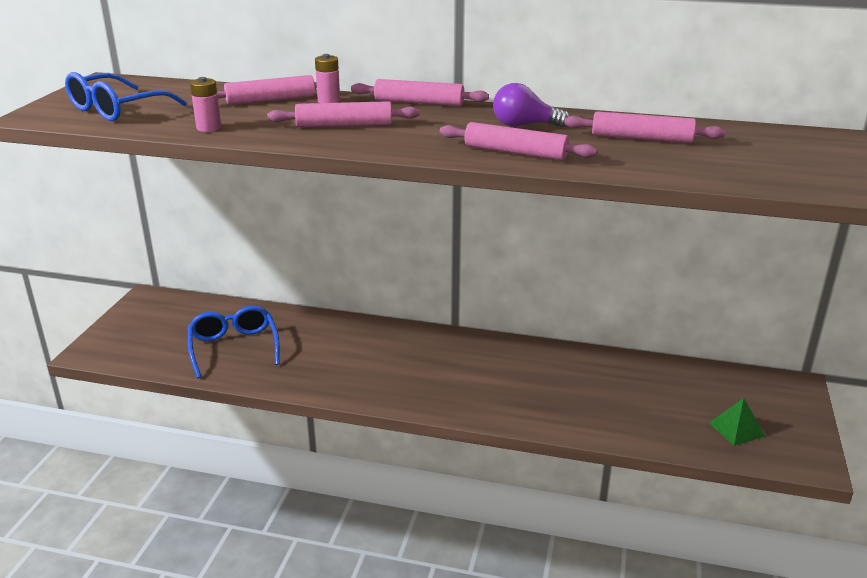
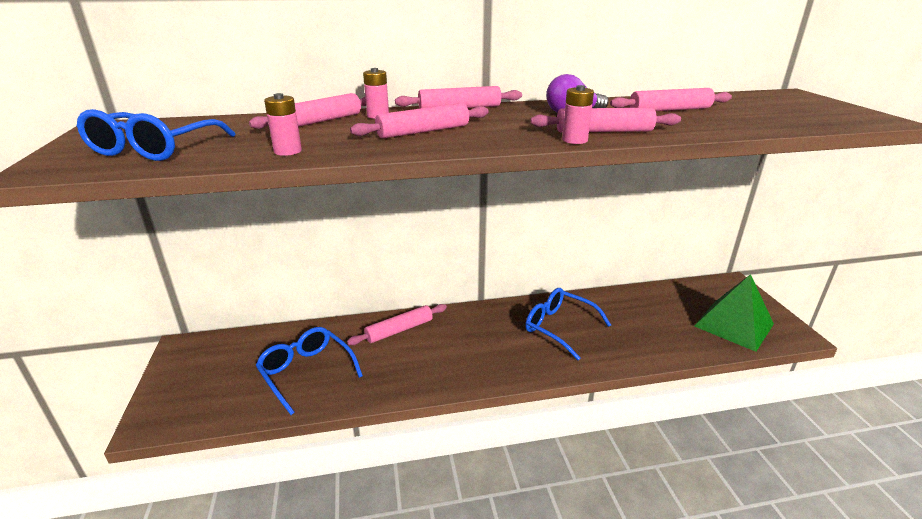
camera: 25 degrees left, 0 degrees up
(345, 333) = (399, 330): none -> pink rolling pin
(467, 157) = (574, 140): none -> pink battery
(515, 374) = (559, 327): none -> blue glasses
(736, 429) = (733, 325): green pyramid -> green pyramid, size x2.00

